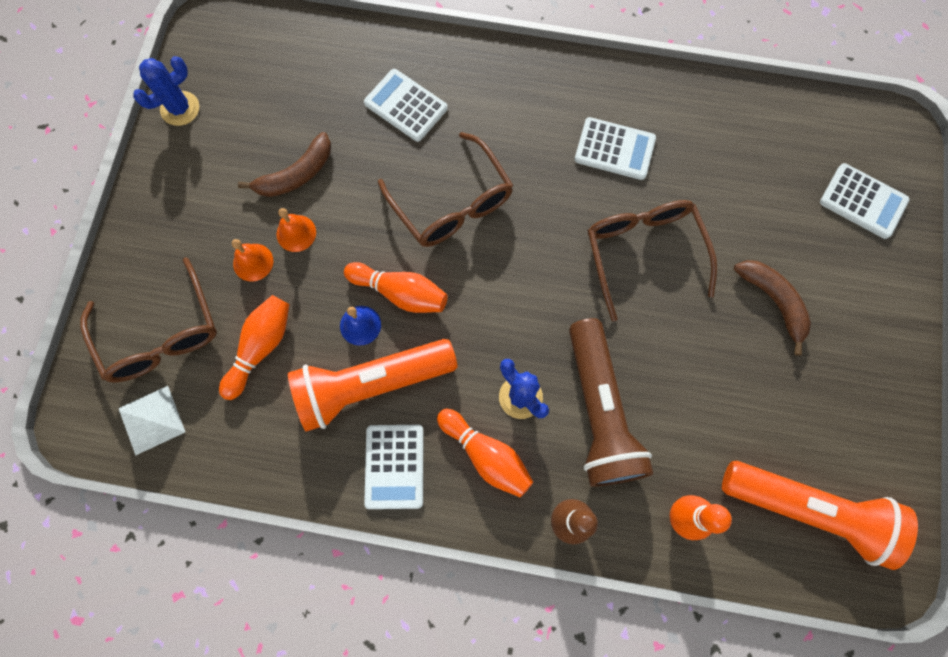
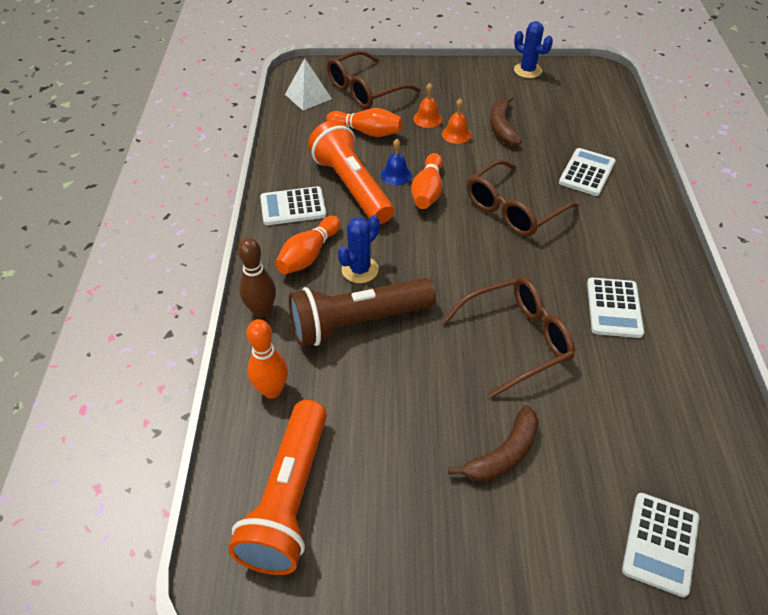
camera: 80 degrees right, 25 degrees down
(296, 175) = (502, 127): brown banana -> brown banana turned 45 degrees clockwise

